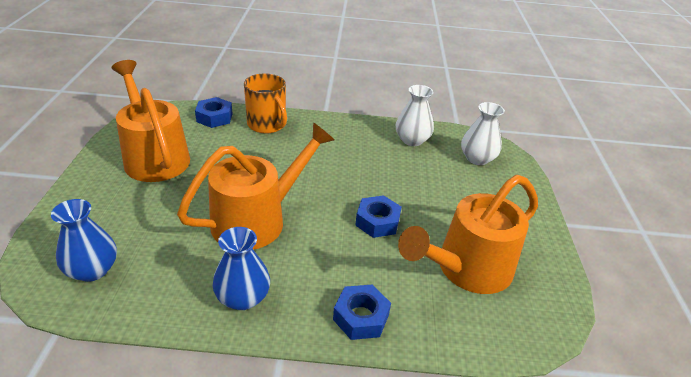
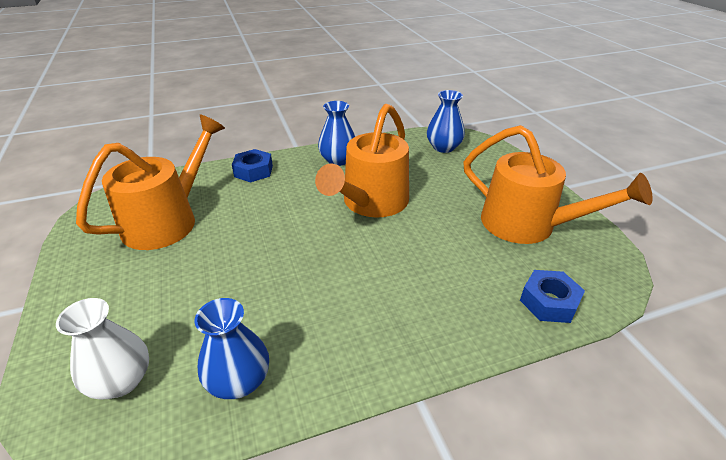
camera: 160 degrees right, 0 degrees up
(267, 124) = (473, 318): orange mug -> none
(377, 222) = (260, 234): blue nut -> none
(412, 140) = (239, 381): white vase -> blue vase

